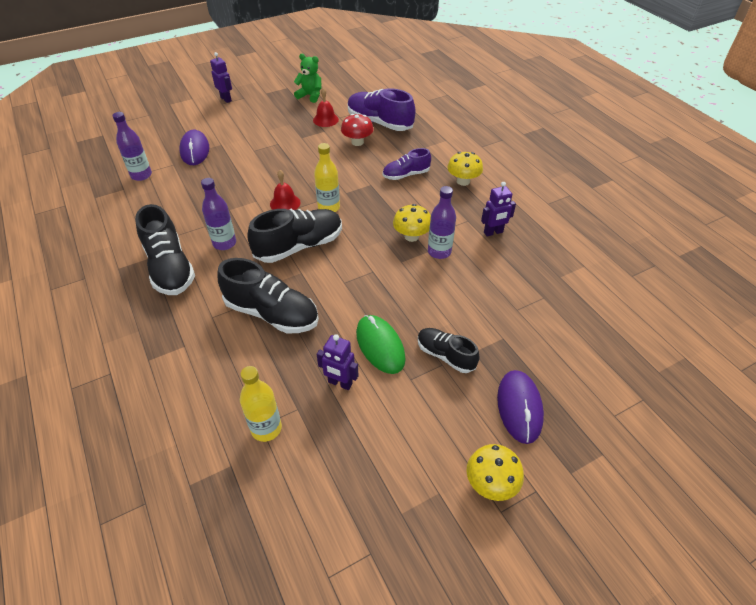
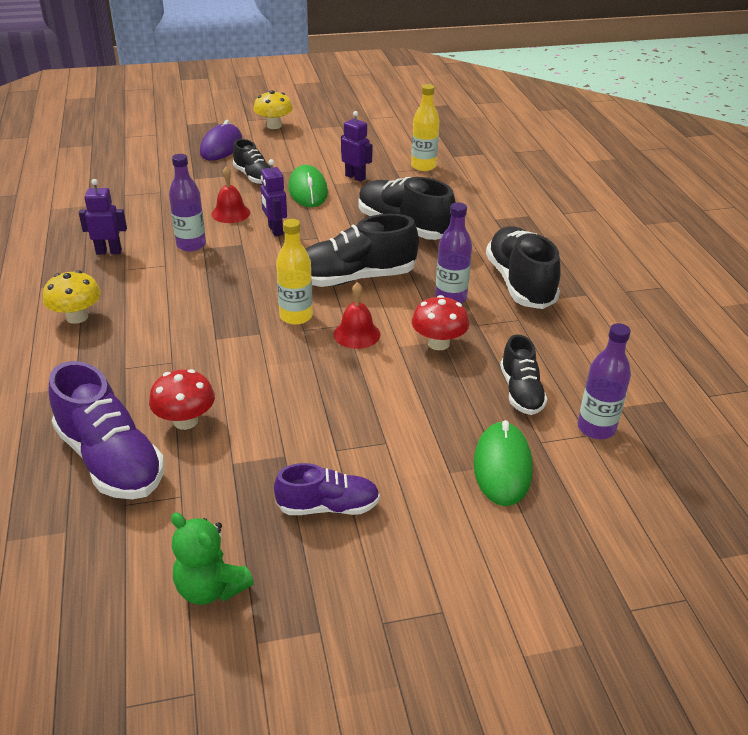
camera: 165 degrees left, 10 degrees down
(180, 187) = (521, 392): none -> black shoe
(195, 150) = (502, 467): purple mouse -> green mouse
(226, 99) = (430, 628): purple robot -> purple robot (275, 230)
(231, 207) = (438, 343): none -> red mushroom
(325, 120) = (214, 494): red bell -> red bell (230, 213)
(406, 175) = (151, 342): purple shoe -> purple shoe (328, 507)
(411, 236) = (210, 265): yellow mushroom -> none

